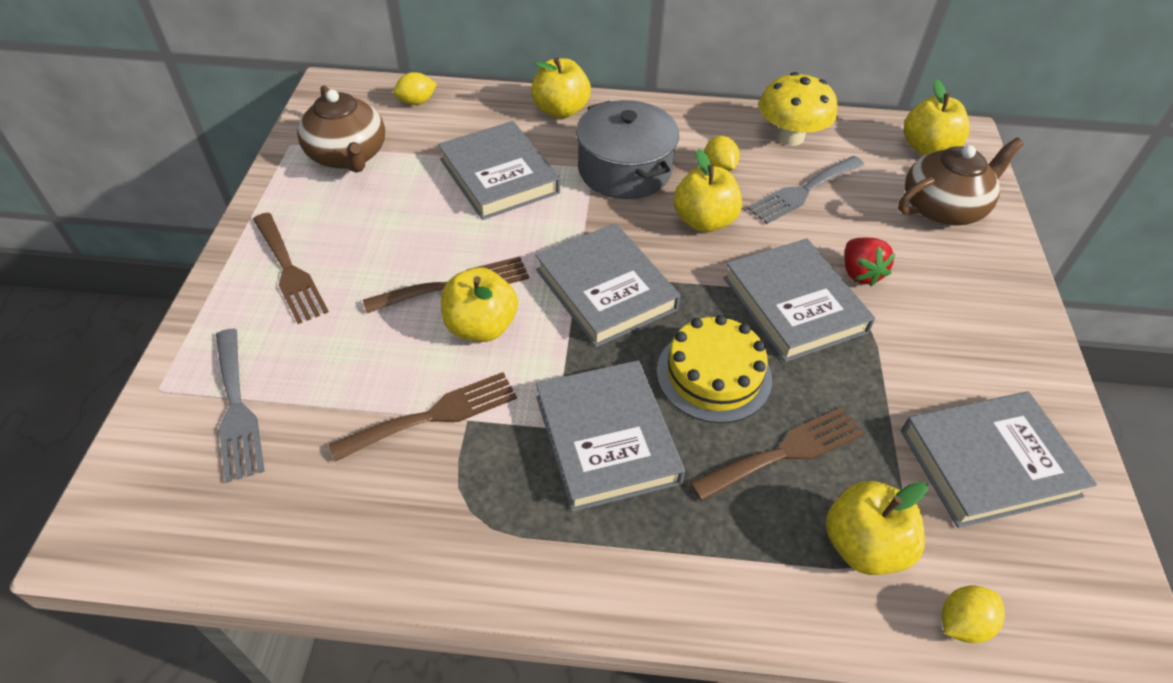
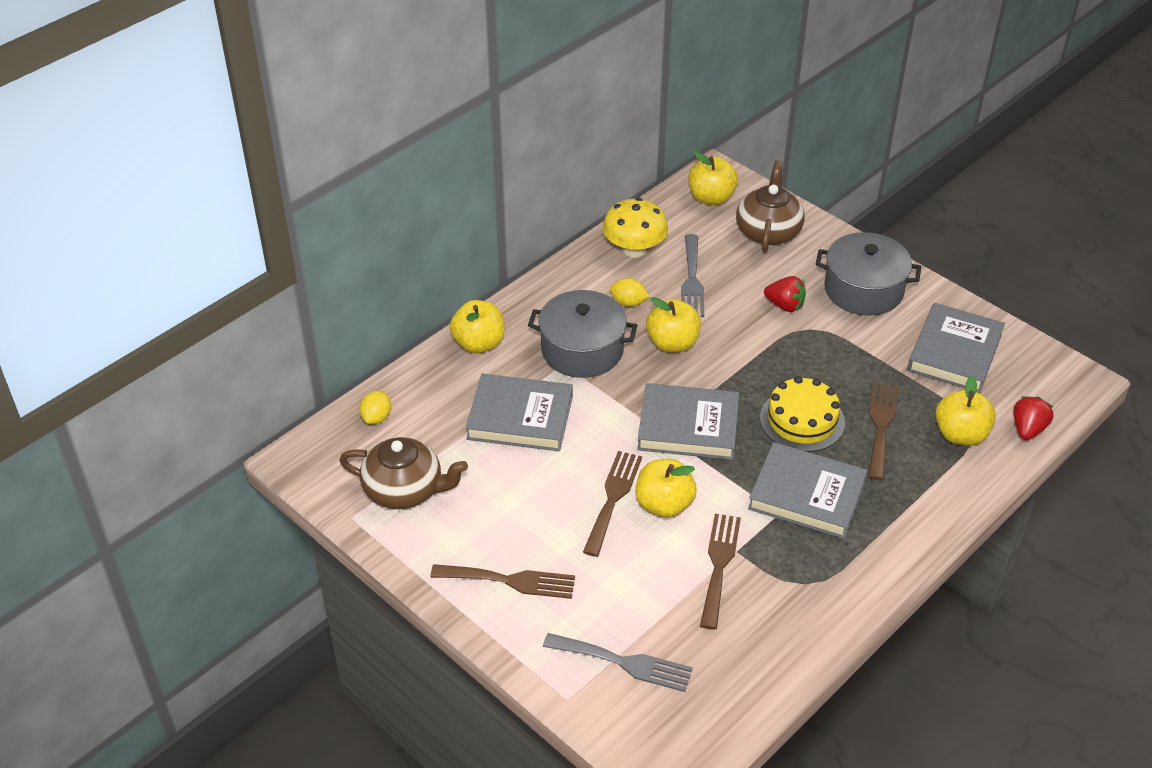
camera: 50 degrees left, 5 degrees down
(794, 305) = (782, 350): grey book -> none
(962, 623) = (1028, 429): yellow lemon -> red strawberry
(969, 324) = (863, 290): none -> grey pot

